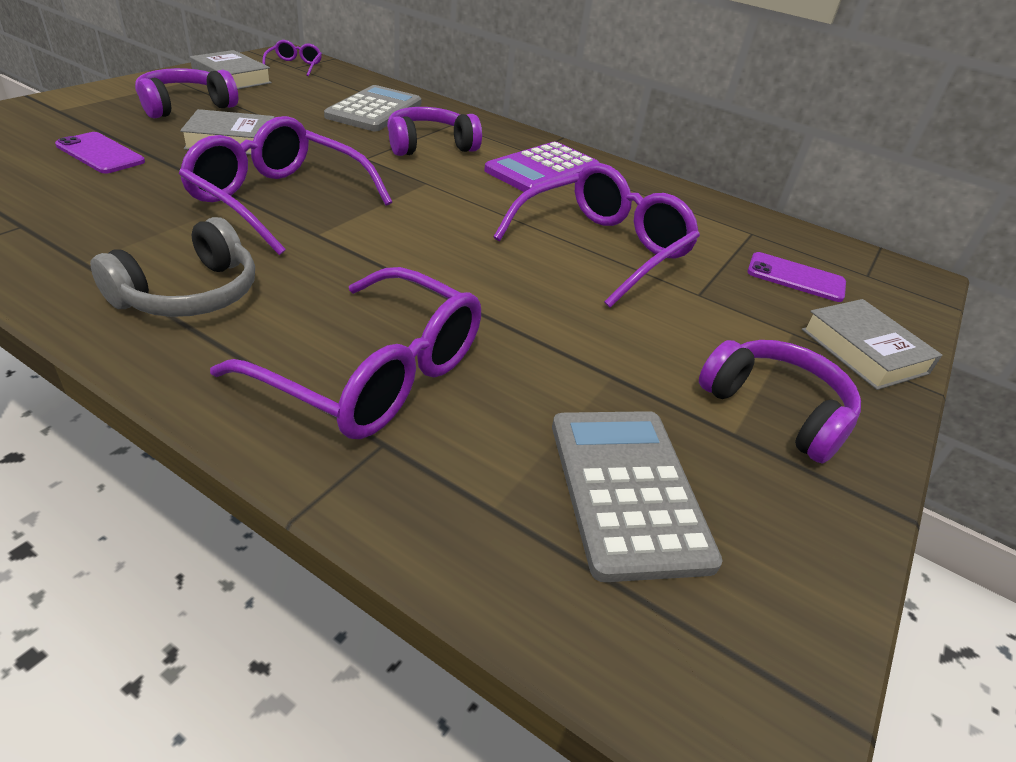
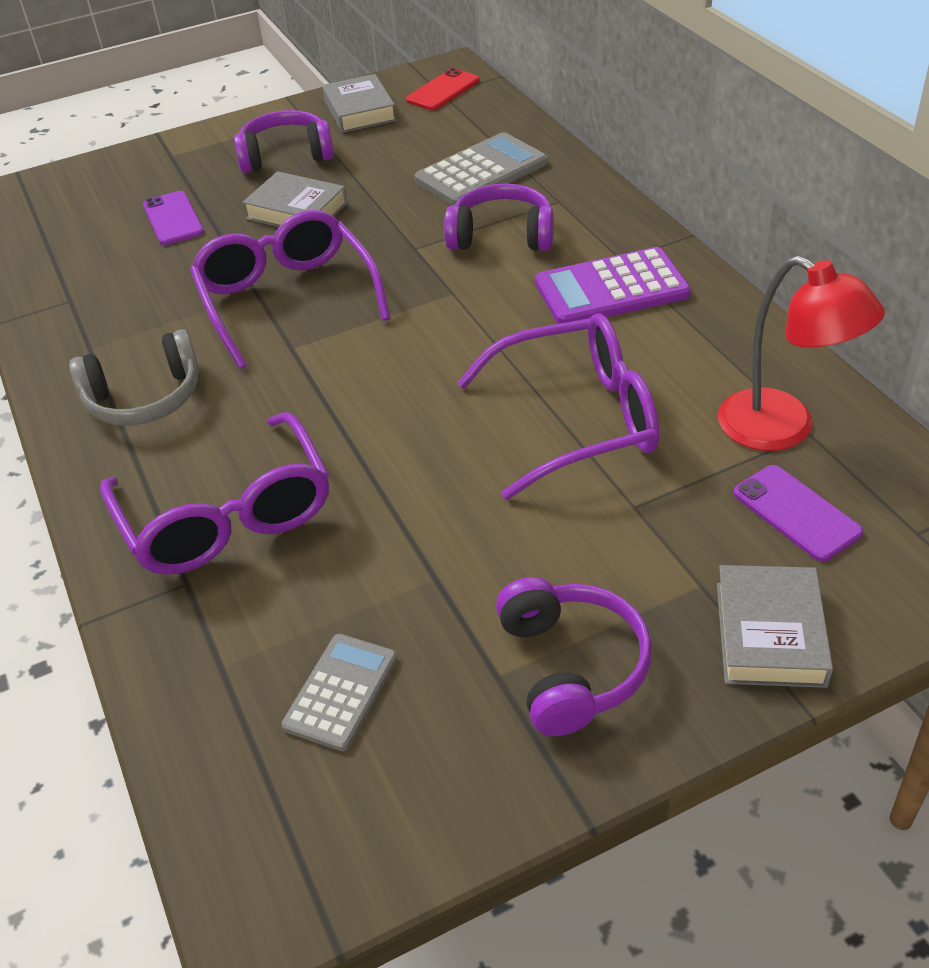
camera: 40 degrees right, 5 degrees up
(295, 65) = (443, 90): purple glasses -> red phone
(627, 490) = (341, 692): grey calculator -> grey calculator, size x0.63
(735, 233) = (783, 429): none -> red lamp

